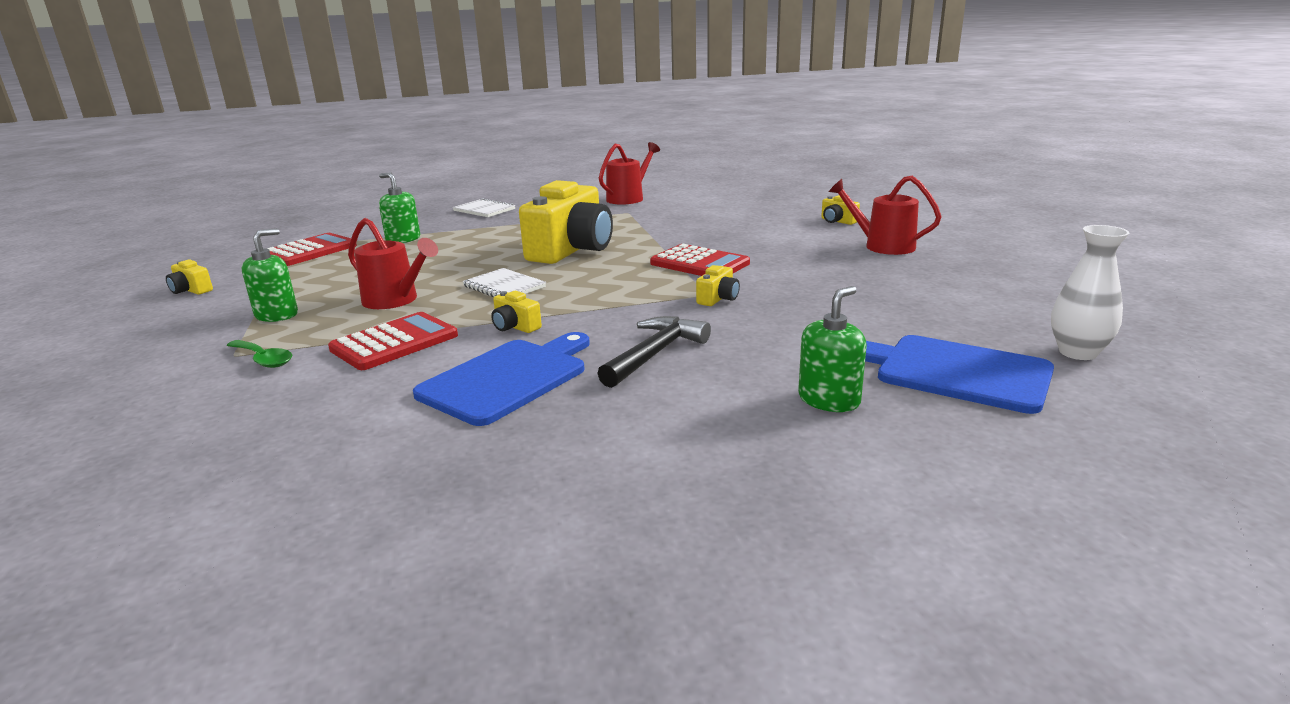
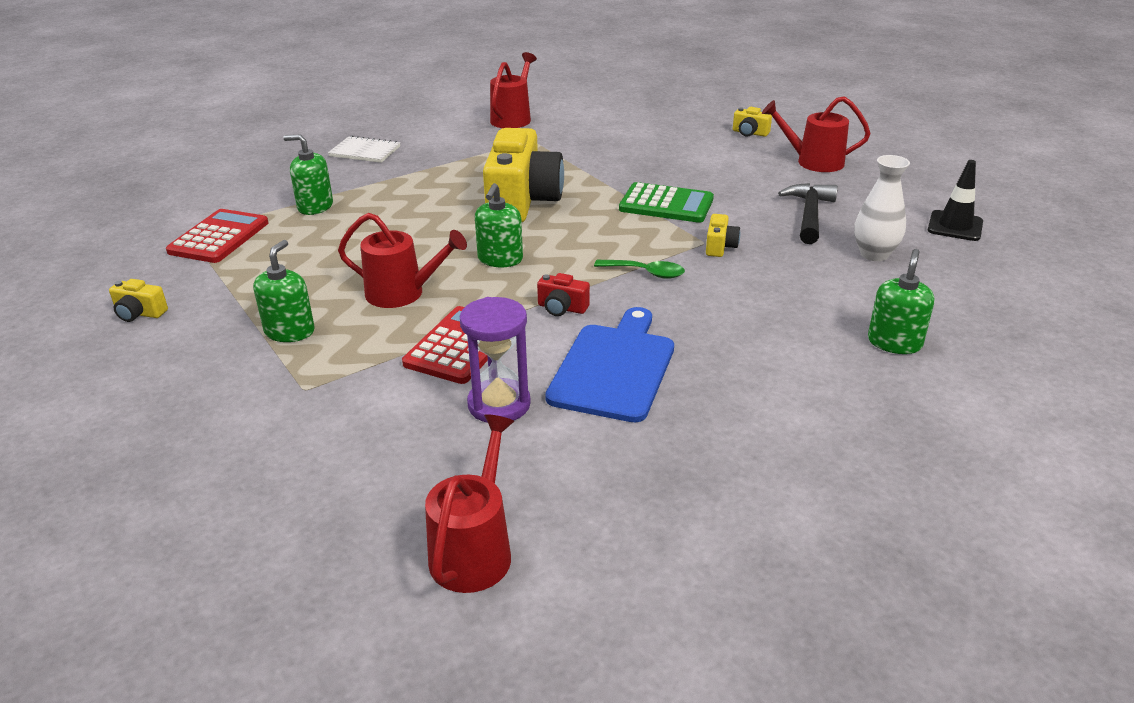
camera: 20 degrees left, 10 degrees up
(198, 505) = (474, 550): none -> red watering can
(263, 359) = (345, 389): green spoon -> green spoon (646, 273)
(371, 390) = (499, 404): none -> purple hourglass
(504, 287) = (500, 259): white notebook -> green soap dispenser
(515, 327) = (562, 308): yellow camera -> red camera
(655, 354) = (718, 319): black hammer -> black hammer (809, 214)
(699, 263) = (666, 204): red calculator -> green calculator
(955, 372) = (965, 299): blue cutting board -> none
(999, 309) = (955, 226): none -> black traffic cone
(1077, 352) = (1037, 265): white vase -> white vase (874, 254)

